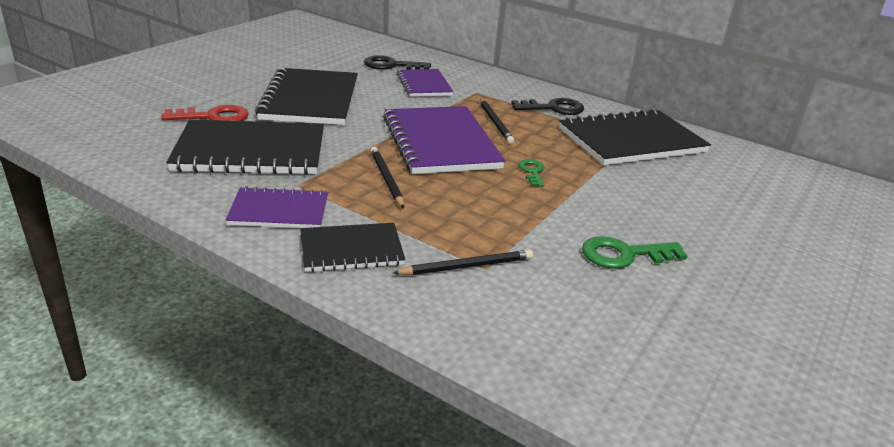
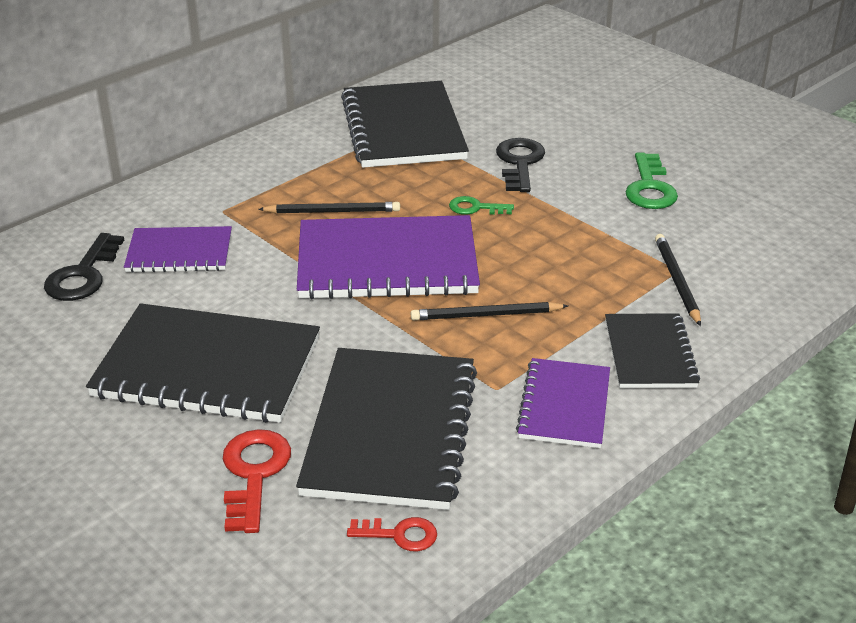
camera: 75 degrees left, 5 degrees up
(151, 158) = (400, 535): none -> red key
(553, 108) = (296, 160): black key -> black key (519, 163)

